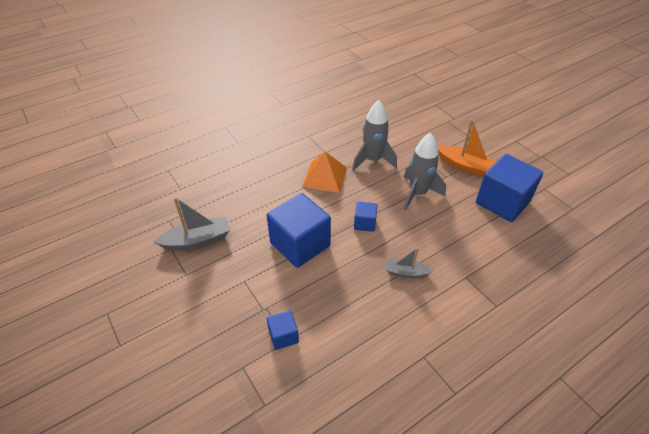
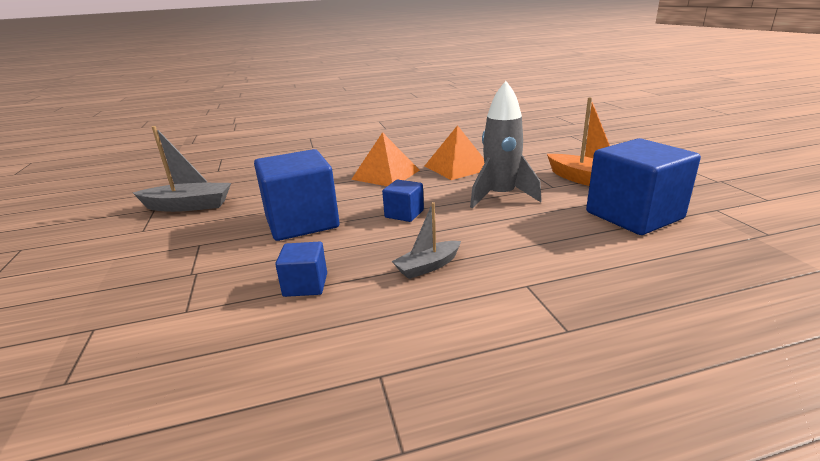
camera: 20 degrees right, 20 degrees down
(283, 336) = (185, 305): blue cube -> blue cube (305, 285)
(373, 160) = (457, 167): grey rocket -> orange pyramid
(406, 272) = (428, 266): grey boat -> grey boat turned 60 degrees counterclockwise

